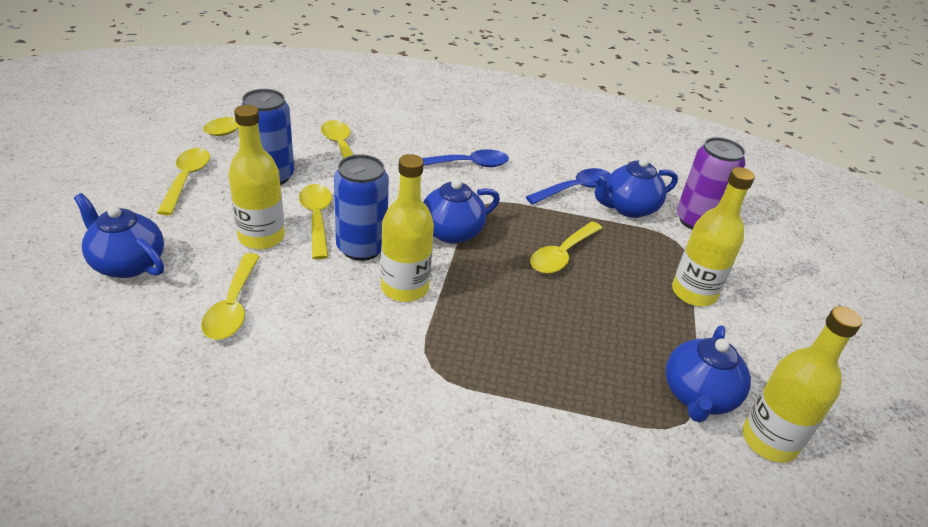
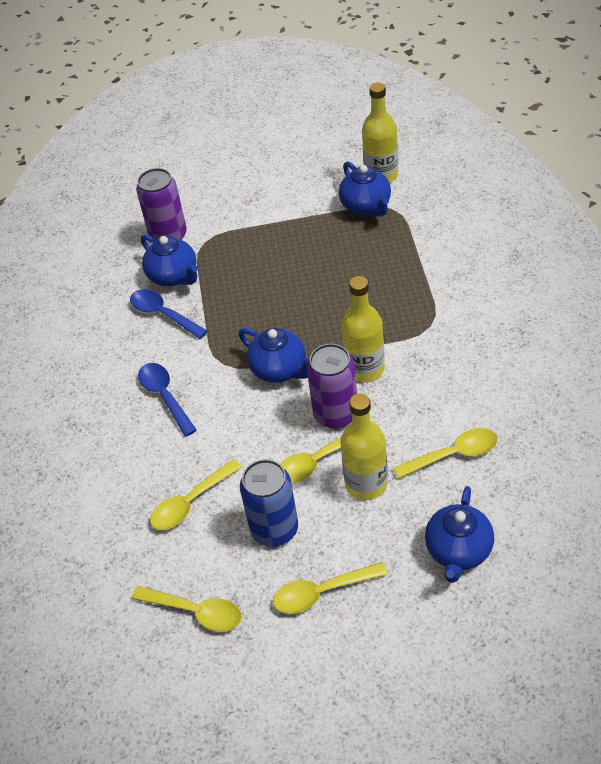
camera: 100 degrees left, 10 degrees up
(361, 247) = (335, 414): blue can -> purple can
(562, 255) = (265, 297): yellow spoon -> none
(693, 293) = (265, 223): yellow bottle -> none
(698, 396) = (366, 206): blue teapot -> blue teapot turned 60 degrees clockwise

